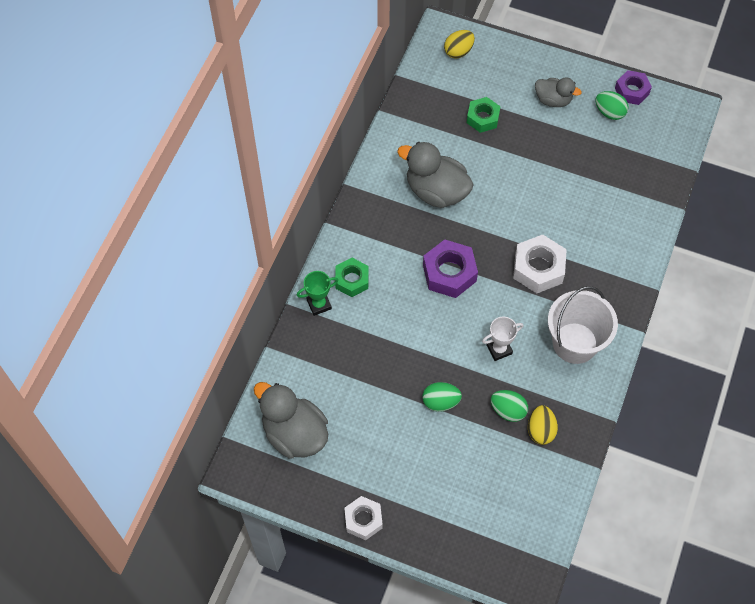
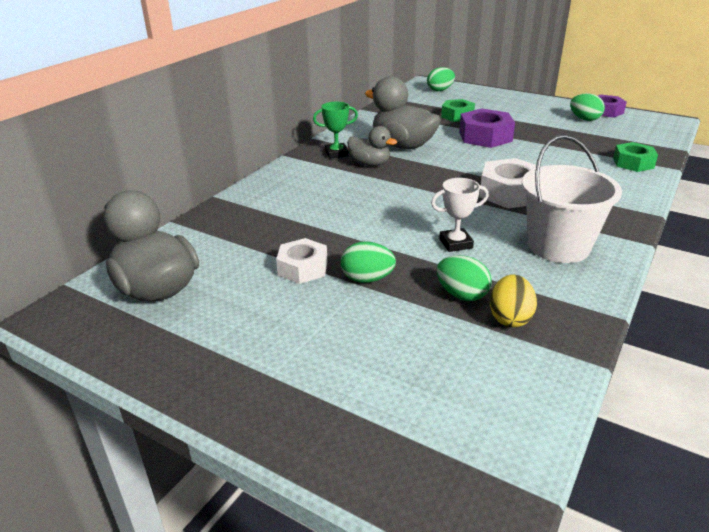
camera: 10 degrees right, 30 degrees down
(319, 304) = (247, 198): green trophy -> green trophy (336, 153)
(352, 280) = (292, 186): green nut -> green nut (633, 163)
(363, 520) = (203, 388): white nut -> white nut (303, 268)
(449, 273) = (404, 189): purple nut -> purple nut (485, 136)
(458, 51) = (440, 90): yellow egg -> green egg
(553, 100) = (527, 112): grey duck -> grey duck (370, 164)

